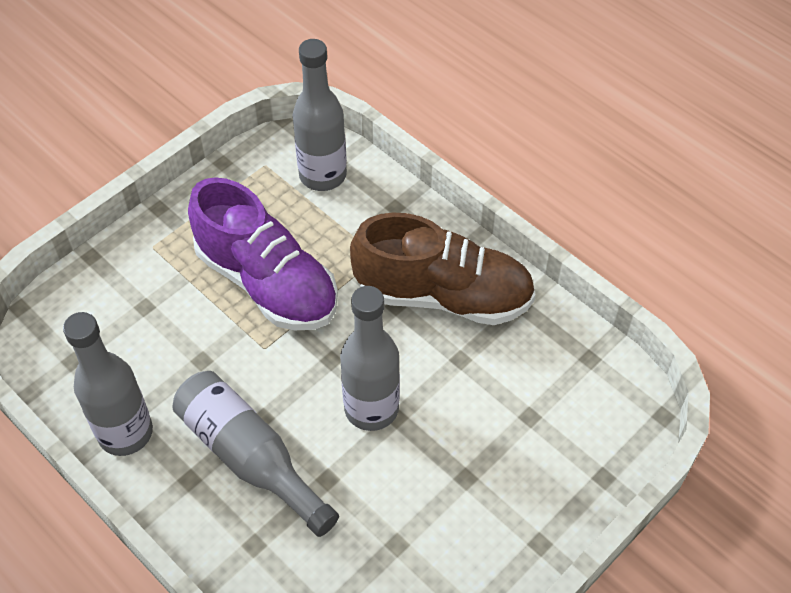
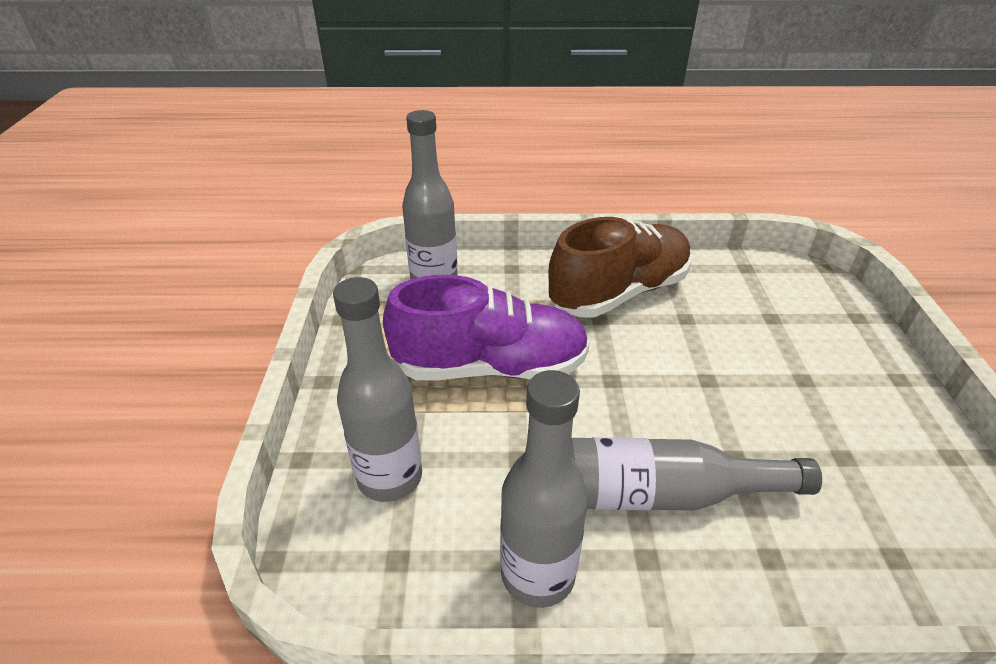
camera: 45 degrees left, 15 degrees down
(371, 408) = (686, 387): grey bottle -> grey bottle (390, 477)

